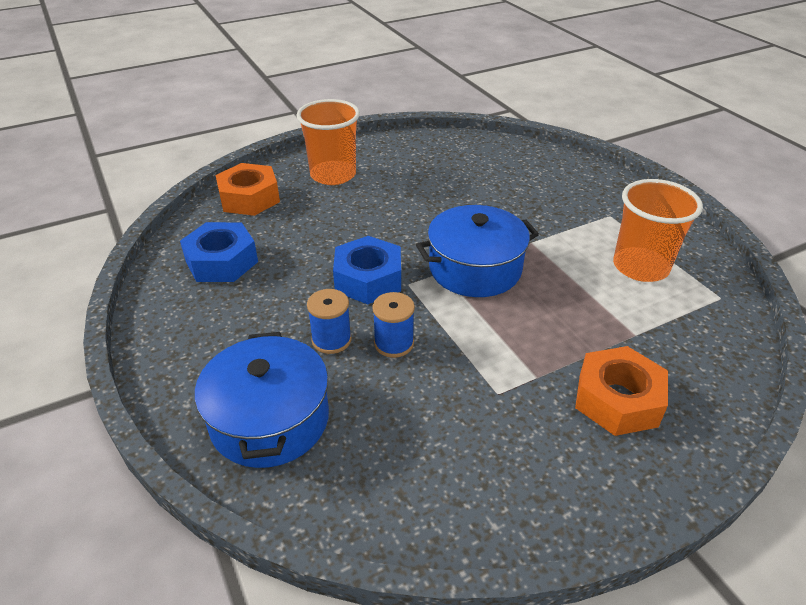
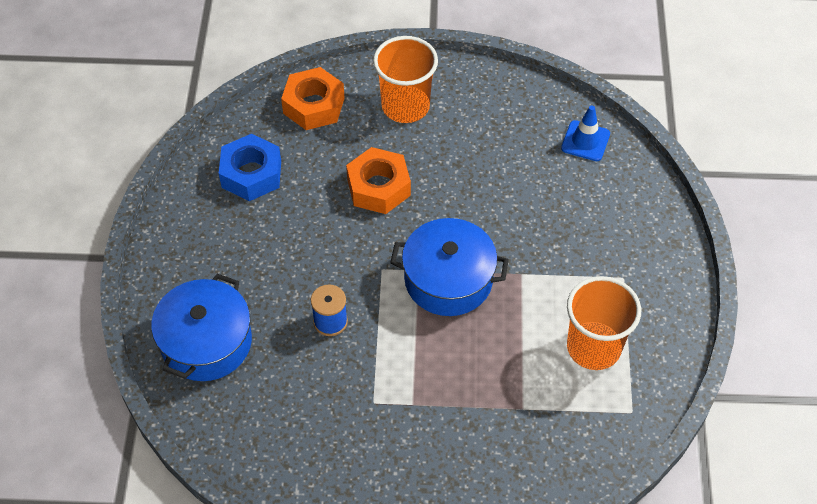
camera: 30 degrees right, 15 degrees up
(331, 340) = (287, 295): blue spool -> none
(368, 279) = (353, 248): blue nut -> none
(494, 151) = (585, 141): none -> blue traffic cone
(617, 400) = (455, 453): orange nut -> orange nut (378, 187)

